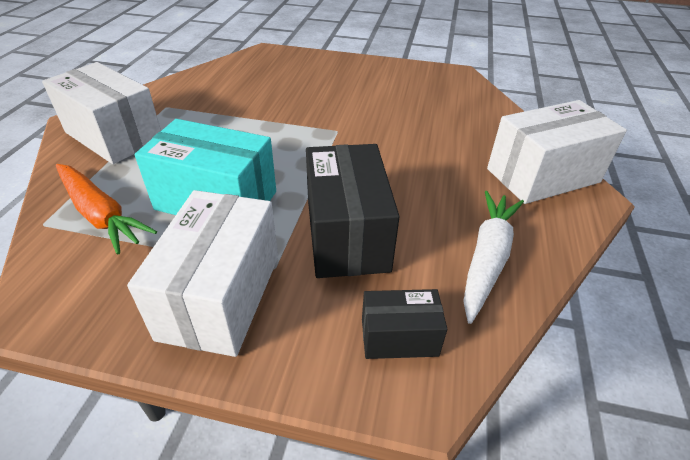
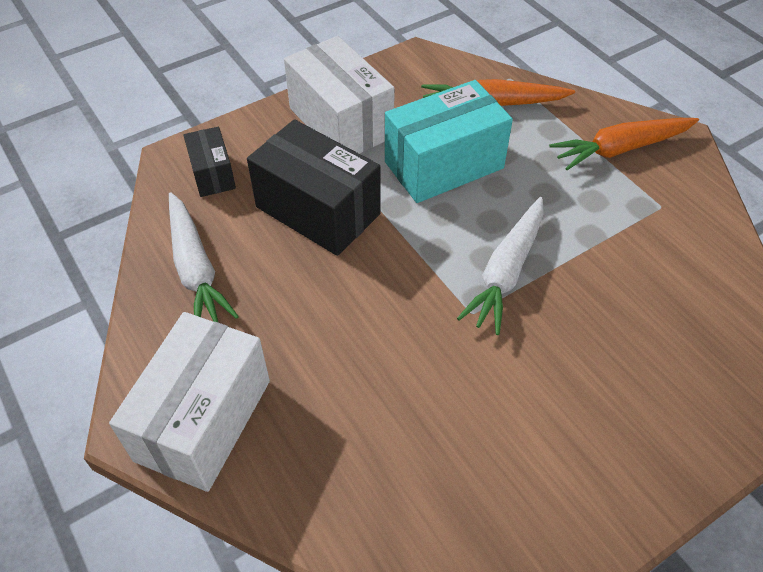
camera: 135 degrees right, 10 degrees up
(114, 136) = (620, 149): white box -> orange carrot
(291, 132) = (506, 272): none -> white carrot
(399, 337) = (212, 174): black box -> black box turned 60 degrees counterclockwise

